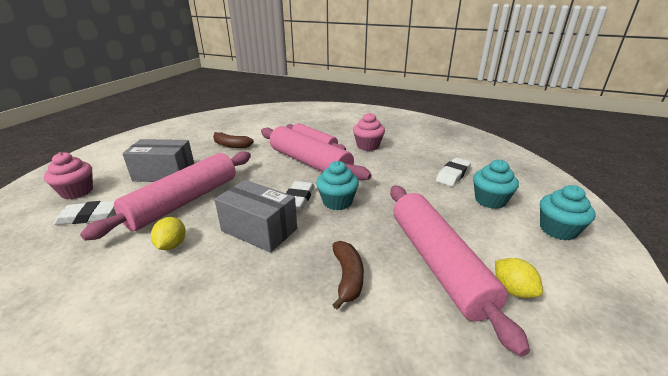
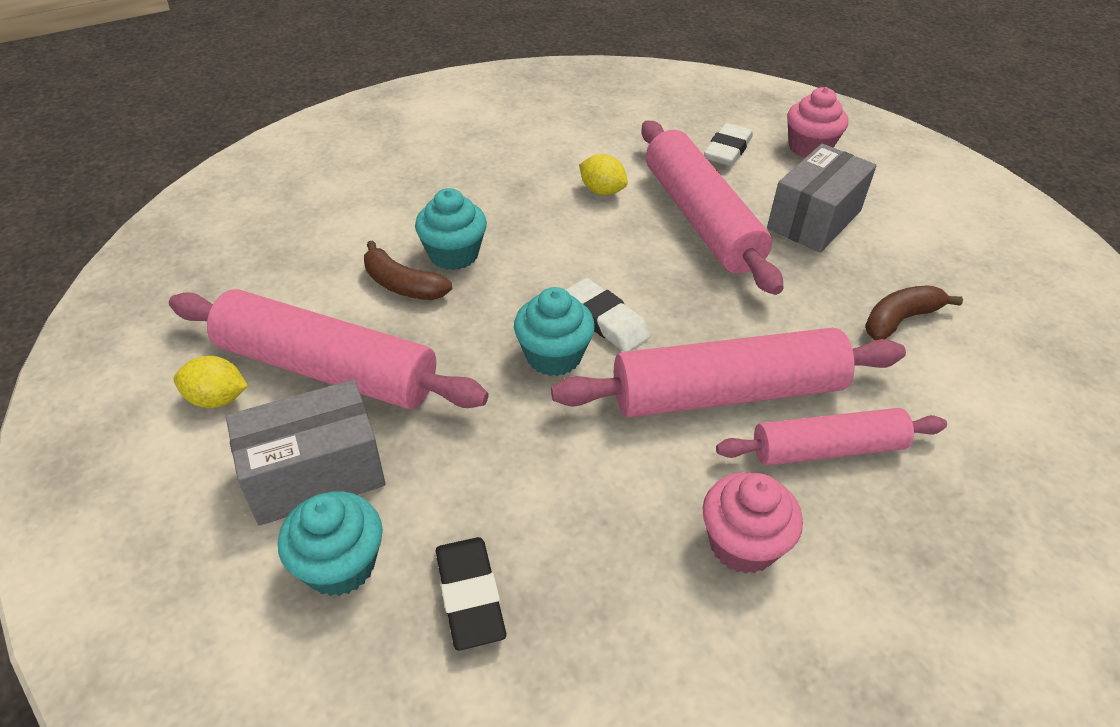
camera: 125 degrees right, 15 degrees up
(259, 230) = (563, 257): grey box -> grey box (315, 474)
(453, 175) = (470, 596): white eraser -> black eraser
(558, 230) = (185, 576): turquoise cupcake -> turquoise cupcake (453, 254)

